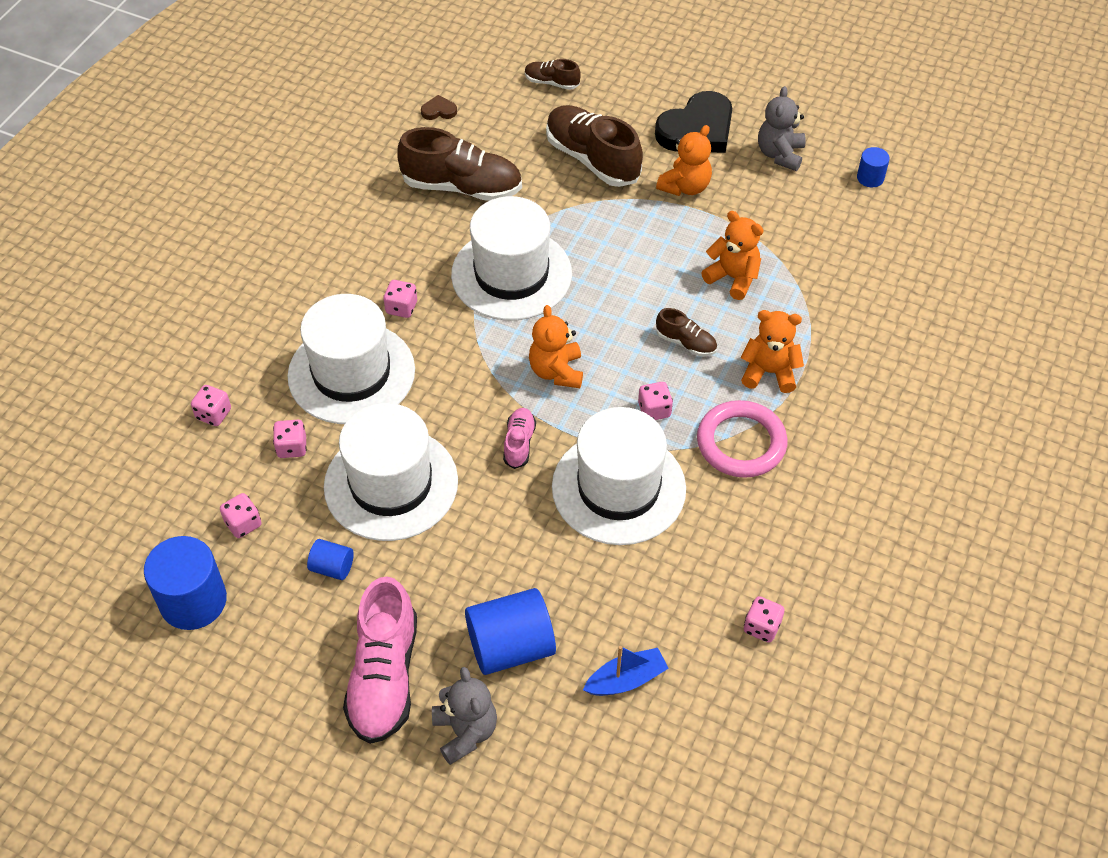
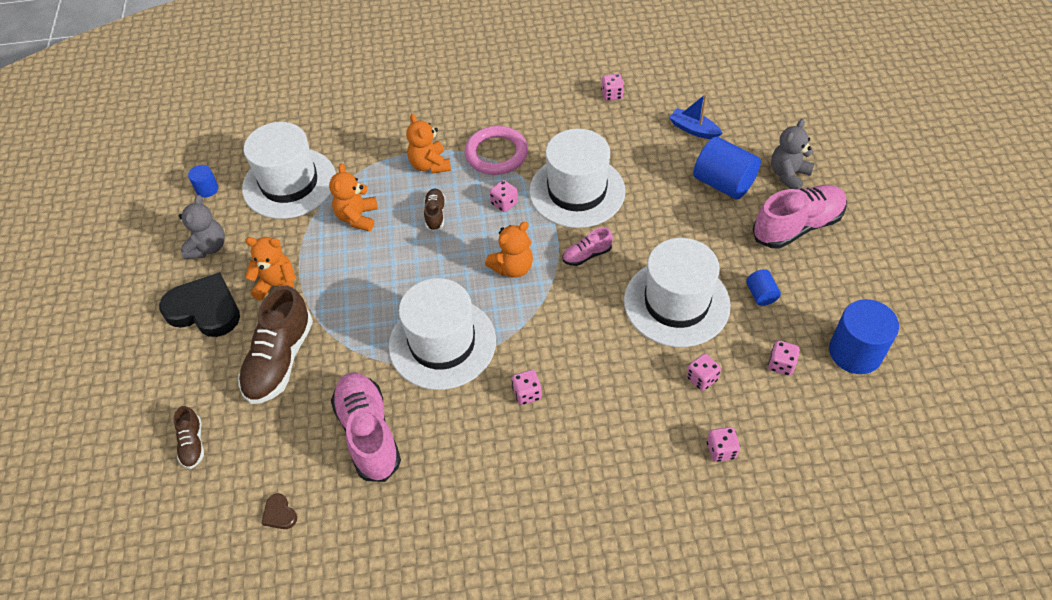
camera: 120 degrees left, 0 degrees up
(351, 373) = (611, 385): white hat -> white hat (289, 183)
(462, 187) = (368, 433): brown shoe -> pink shoe
(780, 154) = (208, 247): grey teddy bear -> grey teddy bear turned 60 degrees counterclockwise

